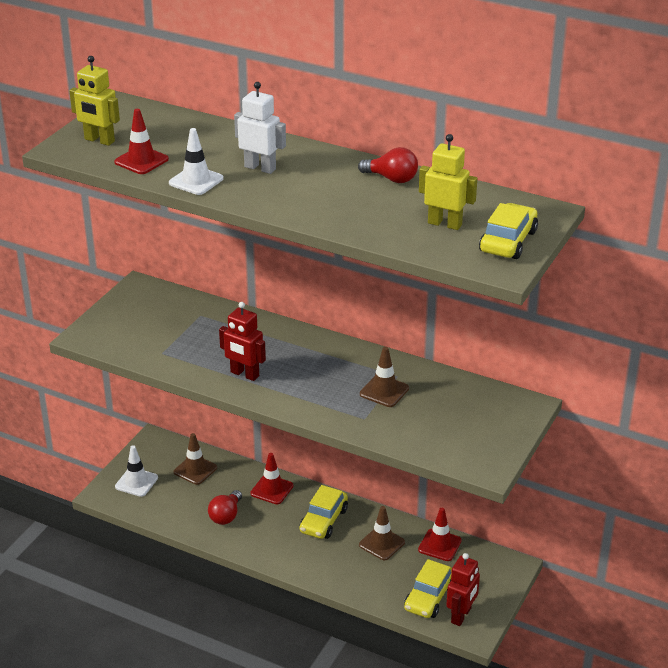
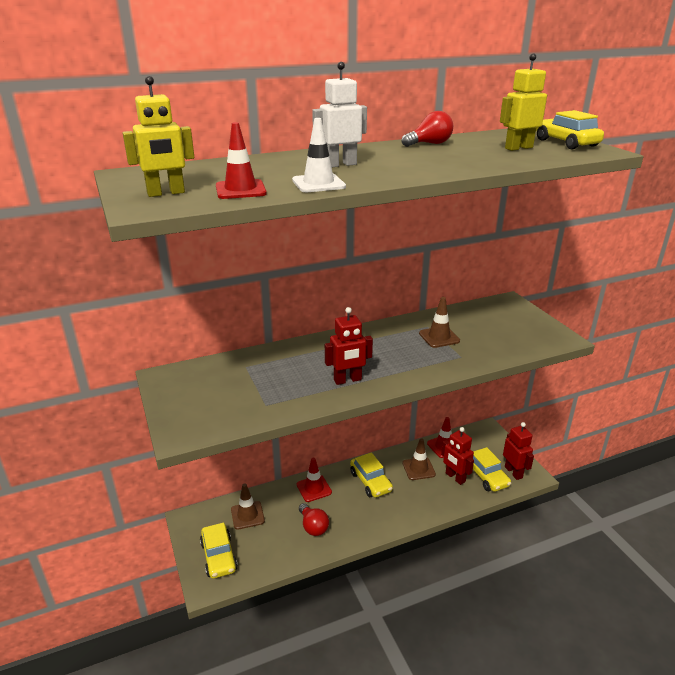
camera: 50 degrees left, 5 degrees down
(136, 482) = (219, 556): white traffic cone -> yellow car
(399, 575) = (455, 477): none -> red robot

